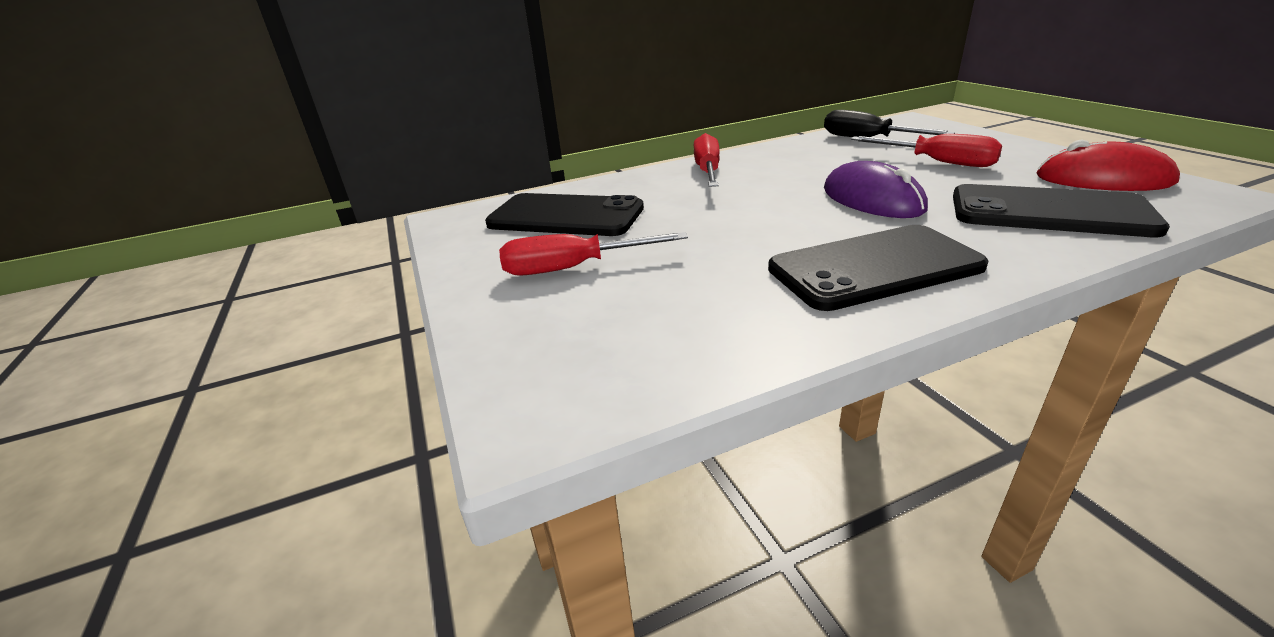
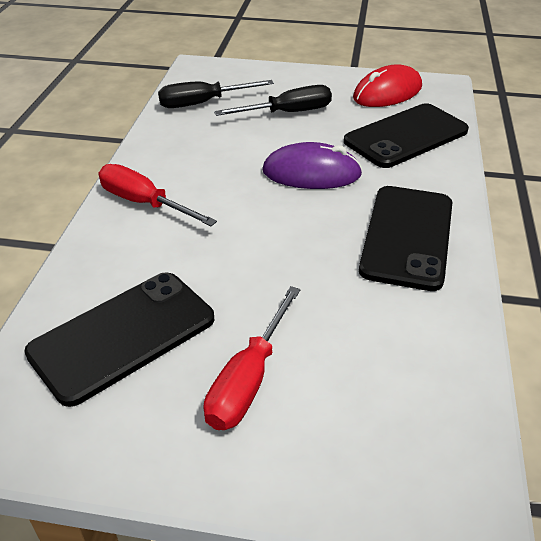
camera: 60 degrees left, 10 degrees up
(937, 162) = (288, 113): red screwdriver -> black screwdriver

